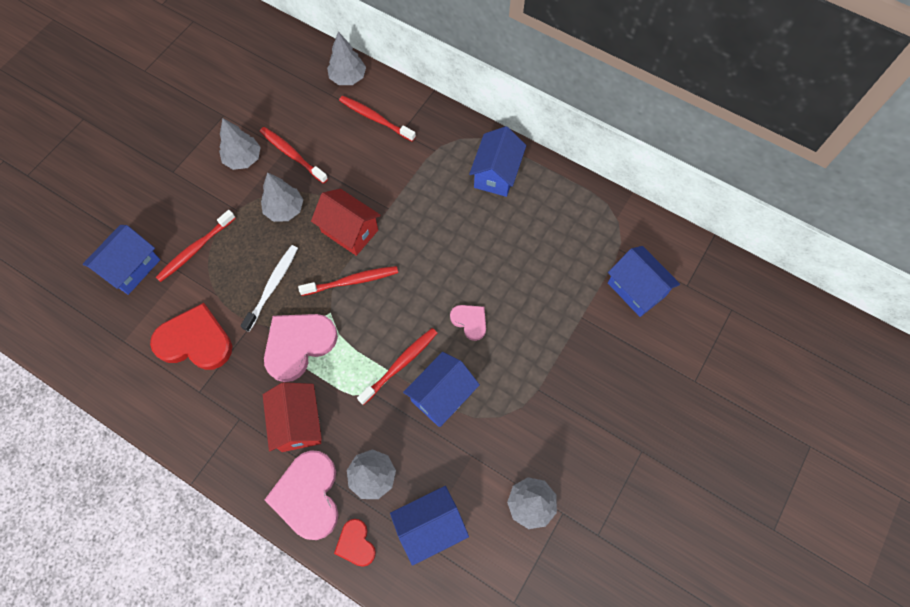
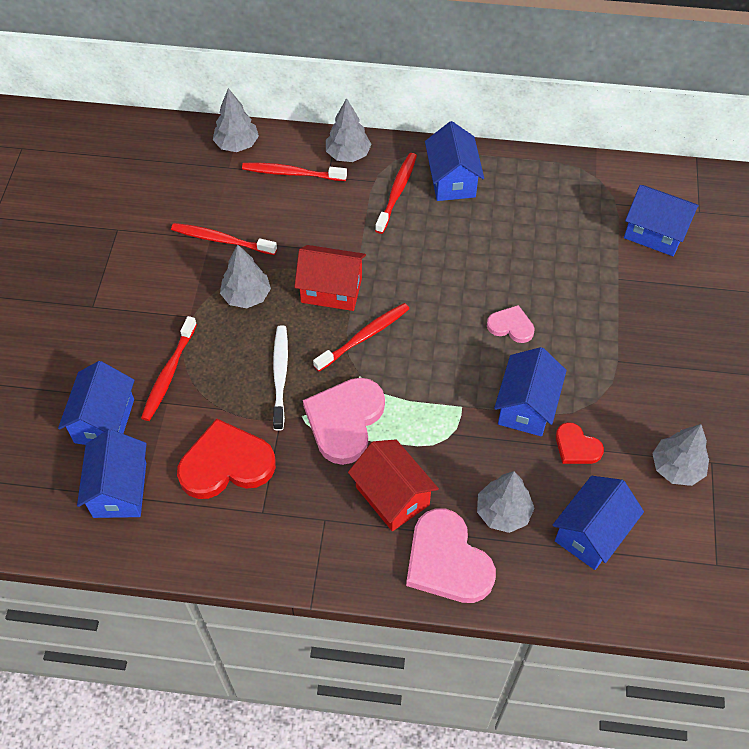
camera: 25 degrees left, 10 degrees down
(112, 327) = (120, 489): none -> blue house
(243, 159) = (168, 264): grey tree -> grey tree (348, 154)
(356, 544) = (526, 584): red heart -> red heart (576, 447)
(400, 364) = (465, 395): red toothbrush -> red toothbrush (397, 192)

